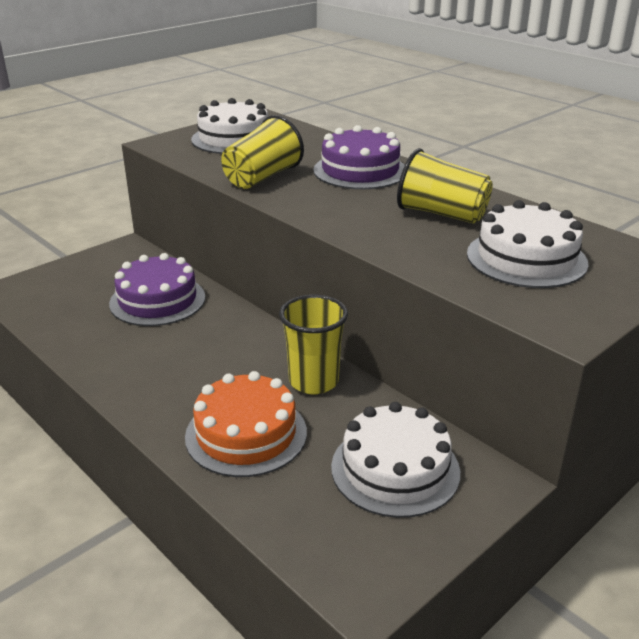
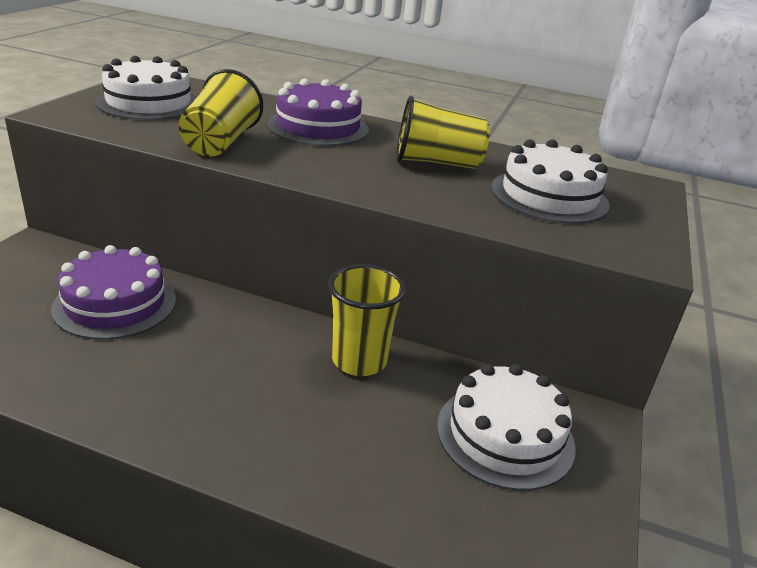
camera: 30 degrees left, 0 degrees up
(246, 434) = (331, 440): orange cake -> none

